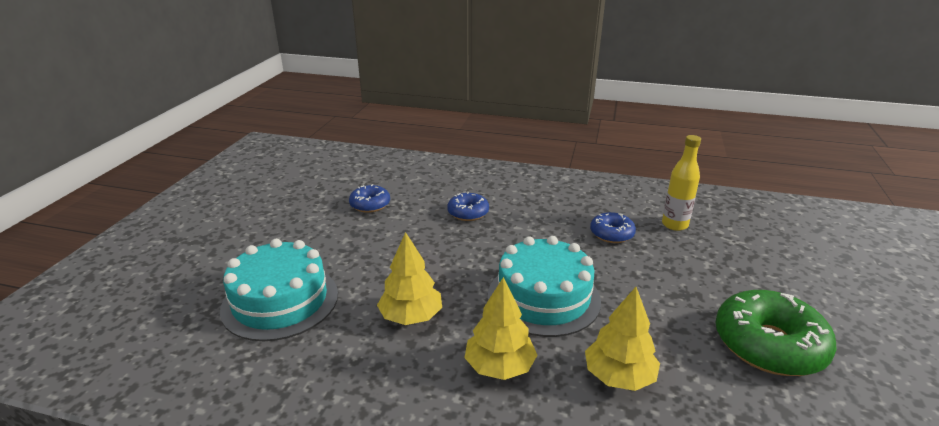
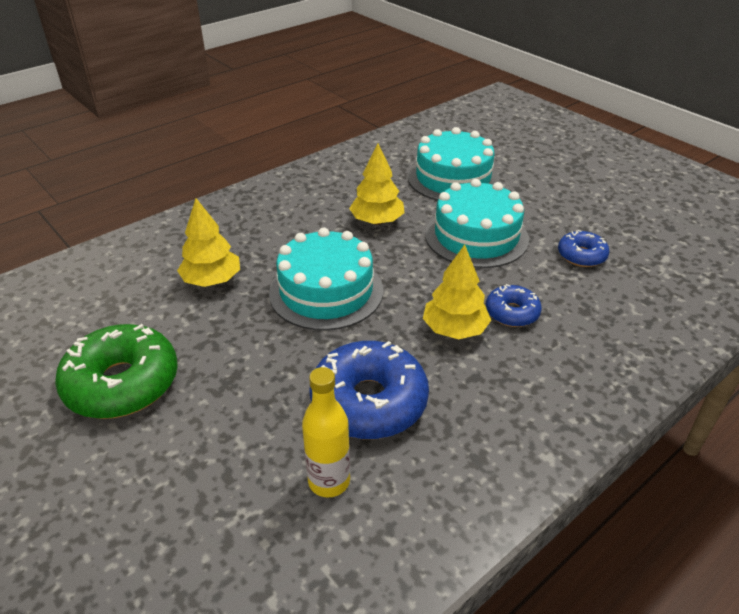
camera: 125 degrees right, 10 degrees up
(385, 253) = (476, 236): none -> turquoise cake
(499, 367) = (285, 237): yellow tree -> yellow tree (454, 329)
(611, 234) = (369, 402): blue donut -> blue donut, size x1.87

